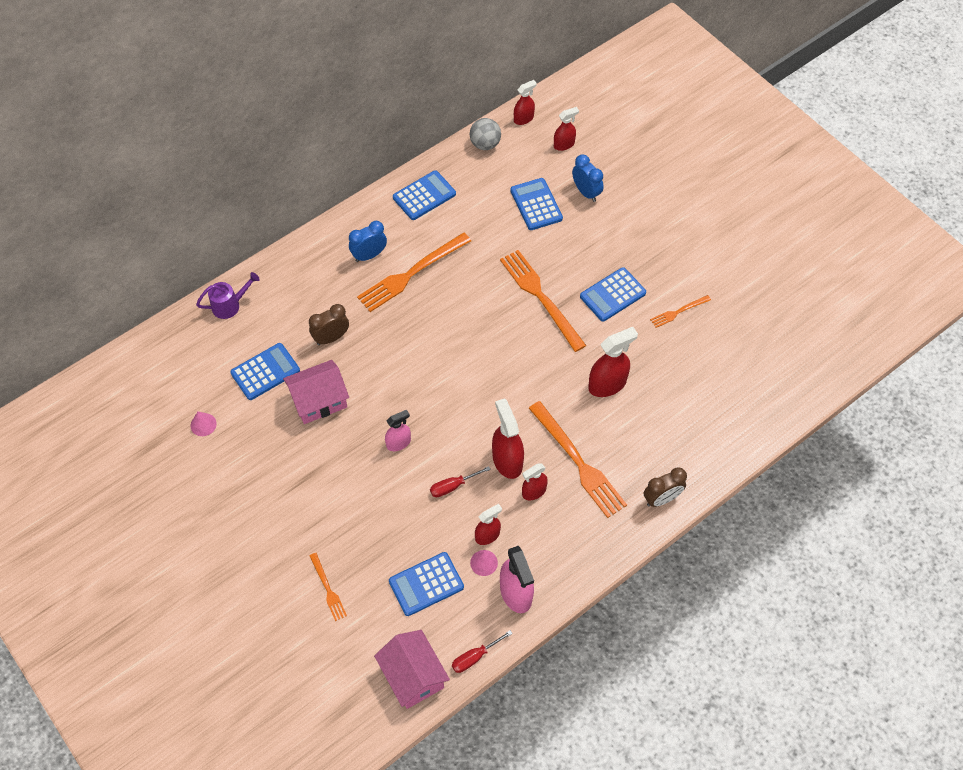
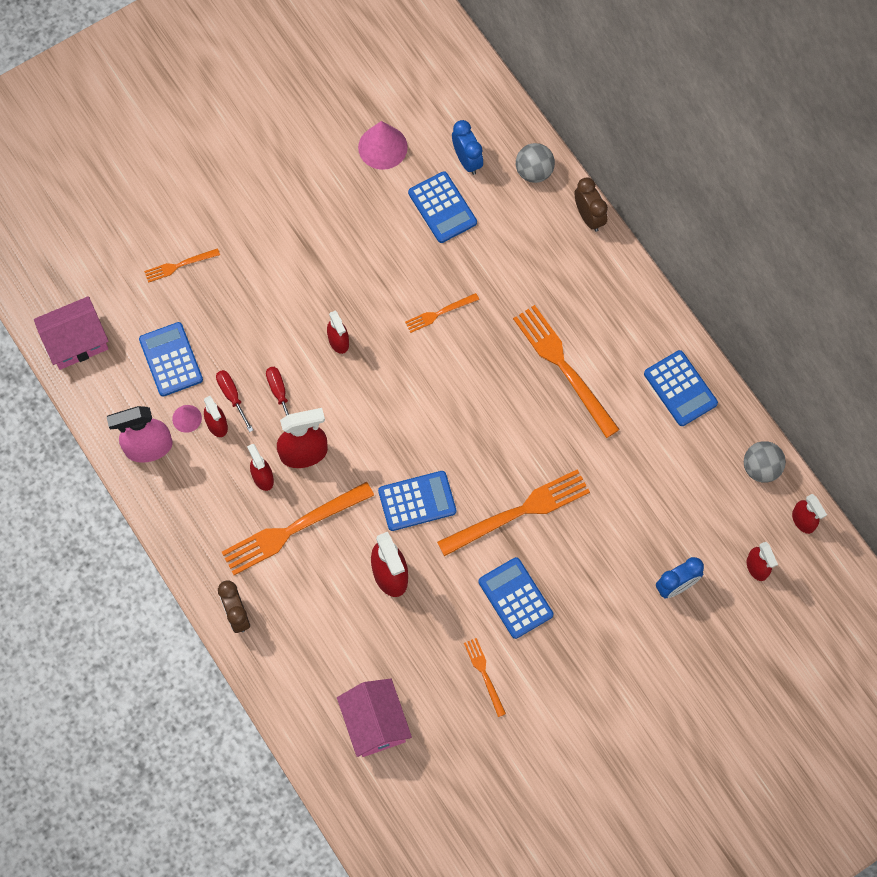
camera: 95 degrees right, 10 degrees up
(203, 424) = (382, 147): pink cone -> pink cone, size x1.76
(230, 305) = (534, 171): purple watering can -> grey ball
(319, 400) = (400, 262): pink house -> pink house (375, 723)
(331, 338) = (481, 276): brown clock -> brown clock (589, 217)
(367, 366) = (439, 313): none -> orange fork
(369, 255) = (593, 321): blue clock -> blue clock (467, 160)
(398, 443) = (338, 341): pink spray bottle -> red spray bottle
(475, 657) = (86, 401): red screwdriver -> red screwdriver (232, 396)
(536, 204) = (659, 521): blue calculator -> blue calculator (417, 501)

